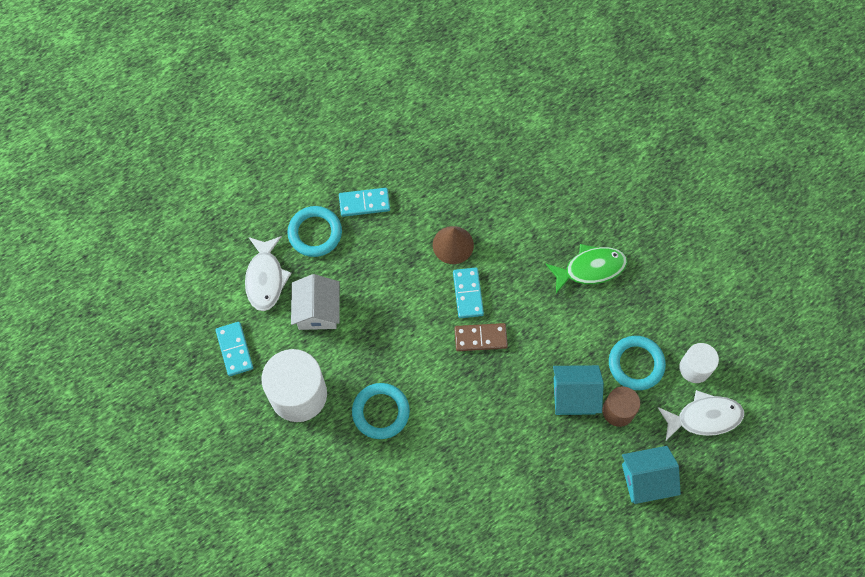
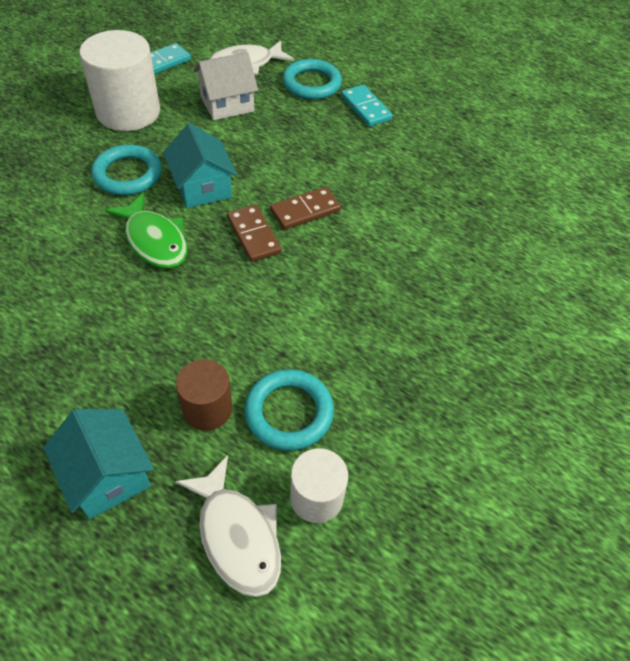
camera: 65 degrees right, 15 degrees down
(453, 245) = (359, 184): brown cone -> none
(468, 293) = (305, 211): turquoise domino -> brown domino
(574, 396) = (212, 349): turquoise house -> turquoise house (202, 187)
(590, 268) = (404, 321): green fish -> green fish (154, 240)

